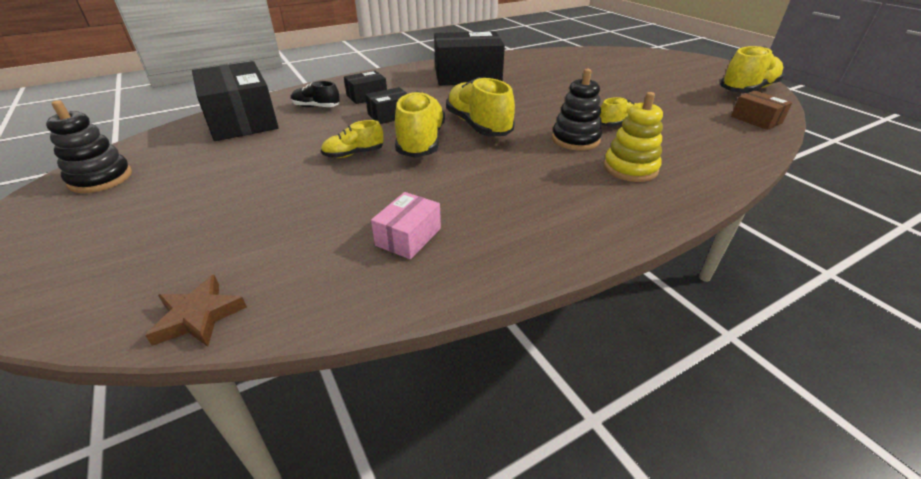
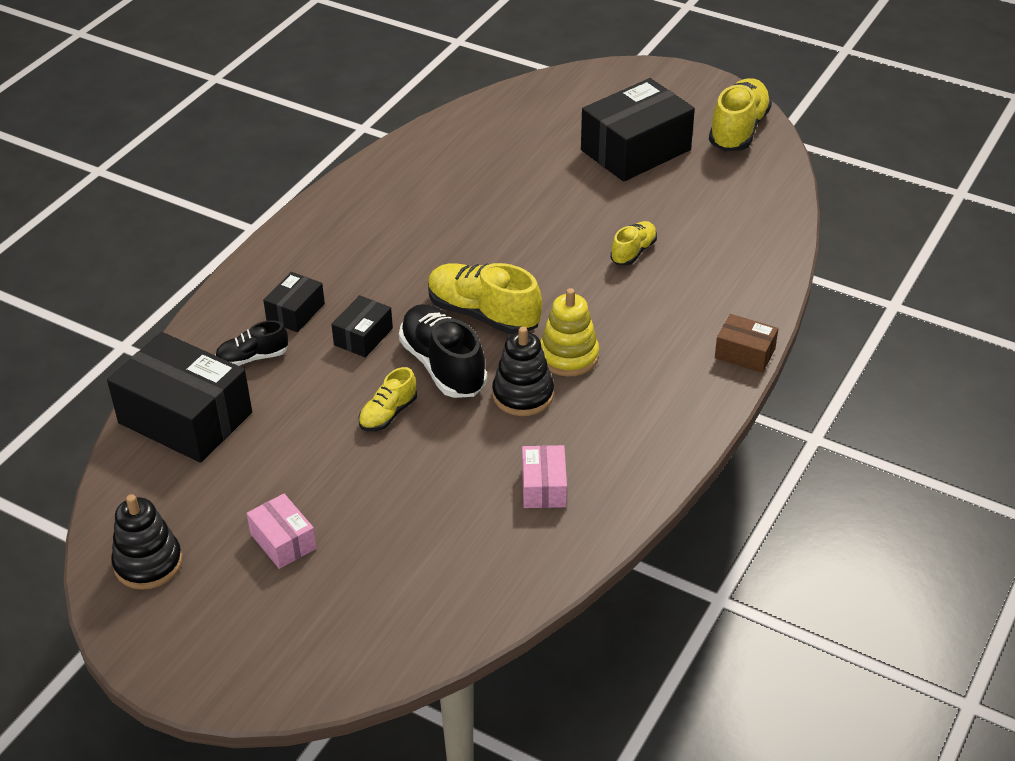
camera: 30 degrees left, 5 degrees up
(187, 198) = (283, 541): none -> pink box
(198, 316) = (453, 626): brown star -> none
(421, 142) = (443, 366): yellow shoe -> black shoe
(467, 76) = (387, 219): black box -> black box (635, 150)
(575, 139) = (603, 297): black stacking toy -> black stacking toy (523, 395)
(630, 168) = (680, 320): yellow stacking toy -> yellow stacking toy (568, 356)
(756, 120) = (766, 190): brown box -> brown box (744, 353)

